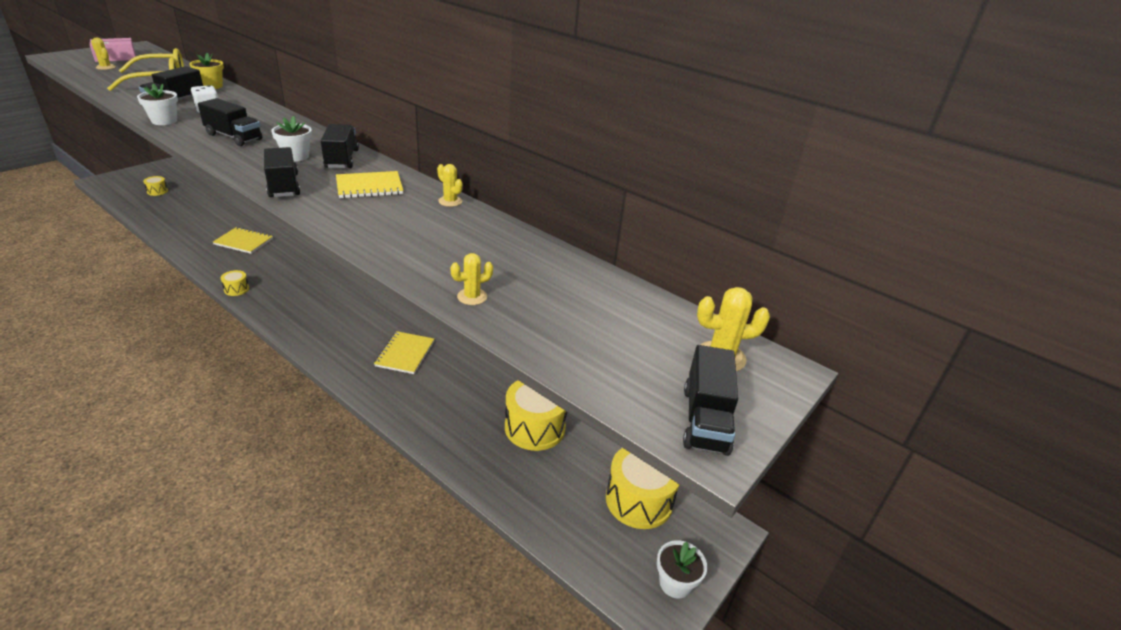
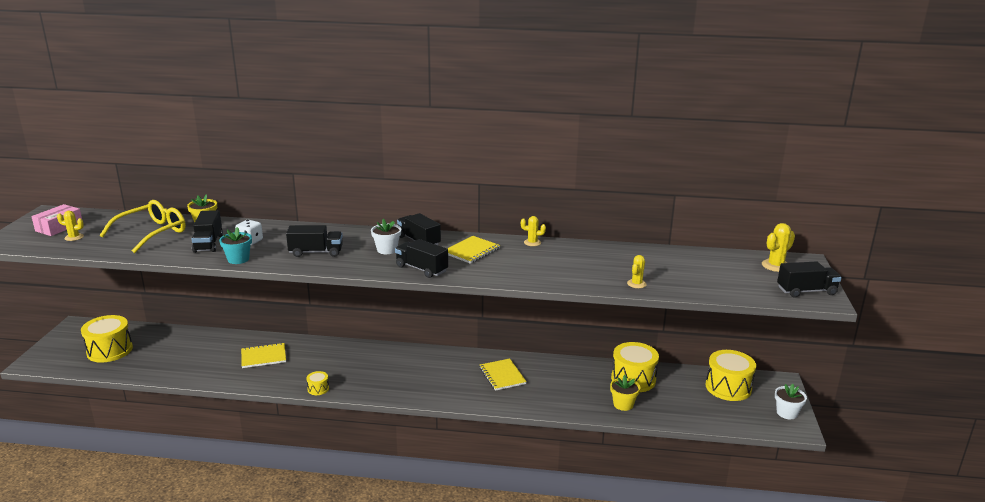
camera: 30 degrees left, 10 degrees down
(157, 191) = (109, 350): yellow drum -> yellow drum, size x2.16
(164, 121) = (238, 259): white flower pot -> turquoise flower pot
(480, 452) = (623, 404): none -> yellow flower pot
(705, 420) = (806, 291): black truck -> black truck turned 75 degrees counterclockwise

